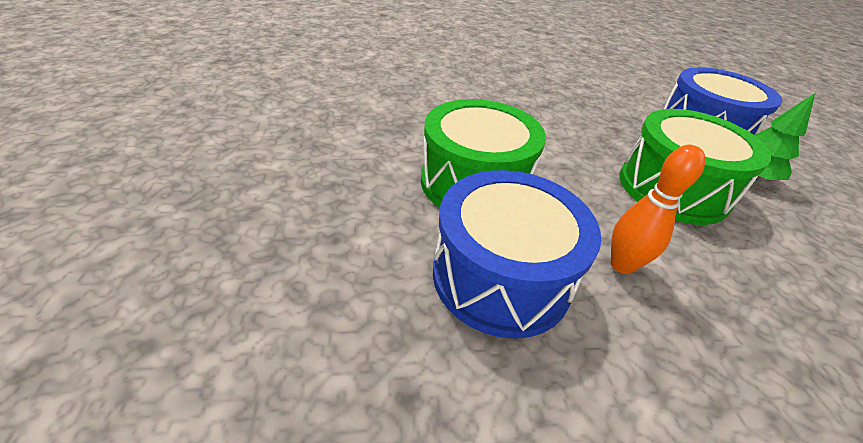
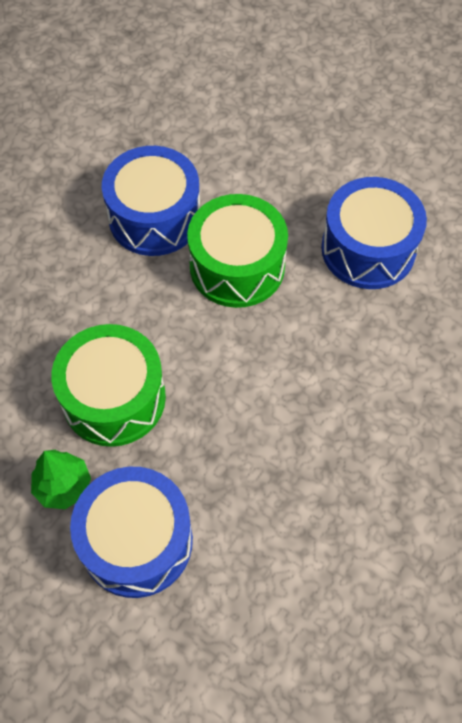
camera: 135 degrees right, 20 degrees up
(368, 125) = (368, 249): none -> blue drum
(622, 265) = (103, 282): orange bowling pin -> none

